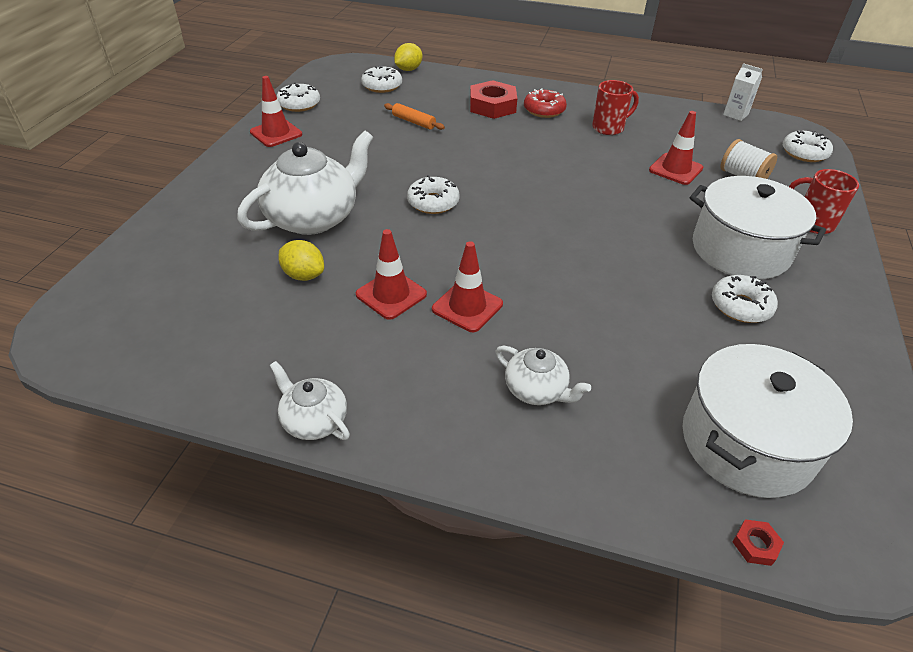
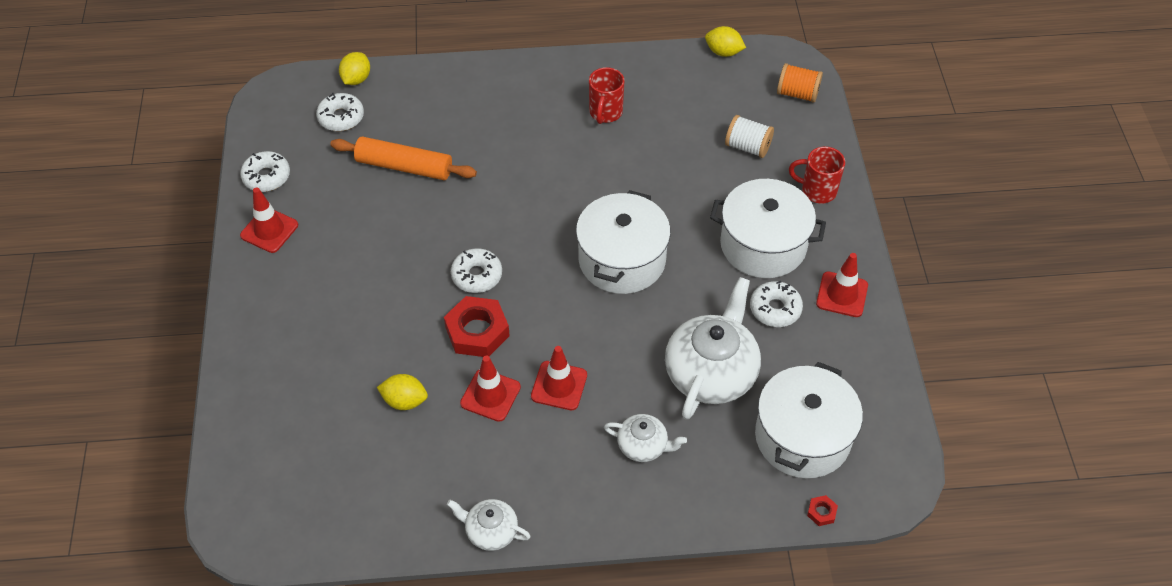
camera: 20 degrees left, 10 degrees up
(313, 217) = (375, 332): white teapot -> white teapot (711, 372)
(413, 122) = (404, 166): orange rolling pin -> orange rolling pin, size x1.84
(492, 106) = (475, 115): red nut -> red nut (477, 331)
(544, 110) = (531, 105): red donut -> none
(582, 225) = (622, 259): none -> white pot
(609, 128) = (605, 113): red mug -> red mug turned 150 degrees clockwise
(675, 169) = (685, 156): red traffic cone -> red traffic cone (842, 294)
(735, 114) = (723, 52): white carton -> yellow lemon
(804, 153) = (797, 94): white donut -> orange spool

